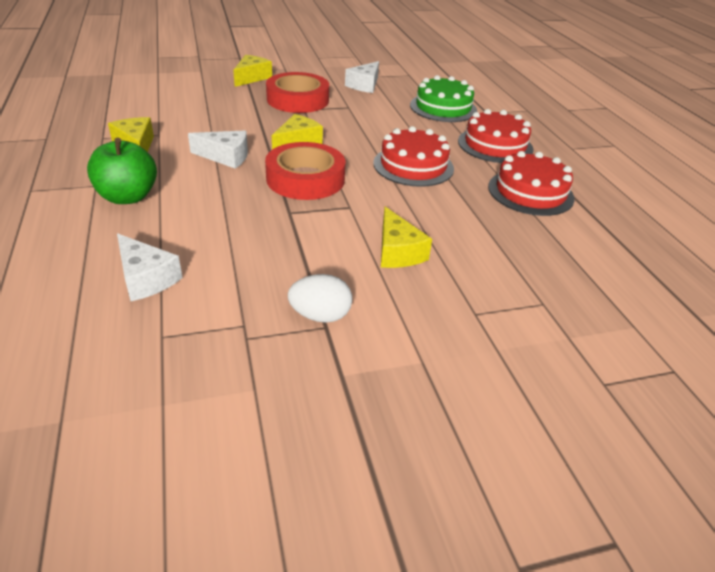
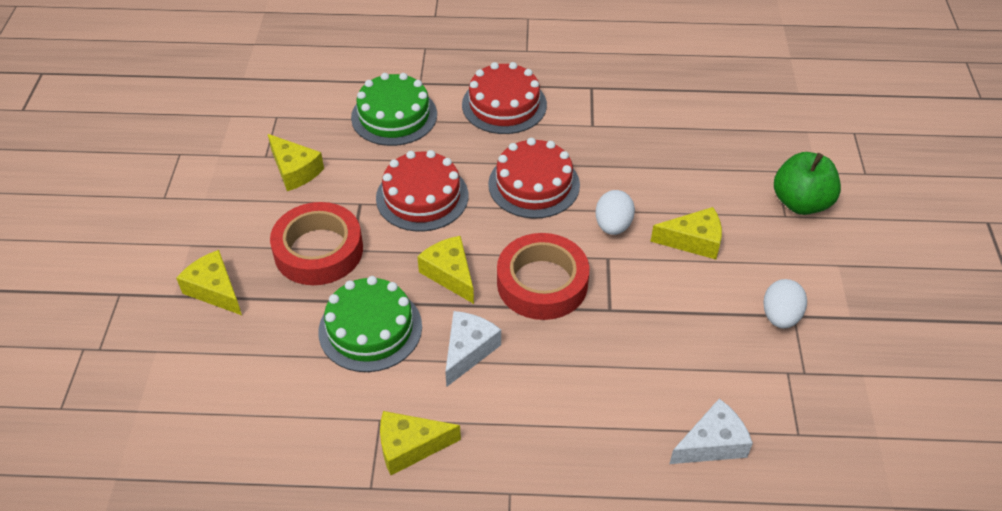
camera: 70 degrees left, 10 degrees up
(128, 197) = (547, 457): green apple -> green apple (801, 203)
(236, 122) = (370, 329): none -> green cake
(364, 85) = (295, 170): white cheese -> yellow cheese
(389, 206) = (613, 226): none -> white egg
(530, 192) = (608, 114): red cake -> red cake (422, 197)

